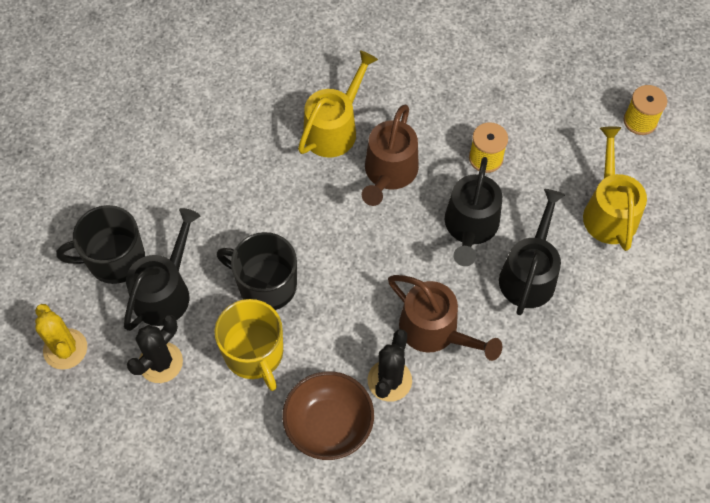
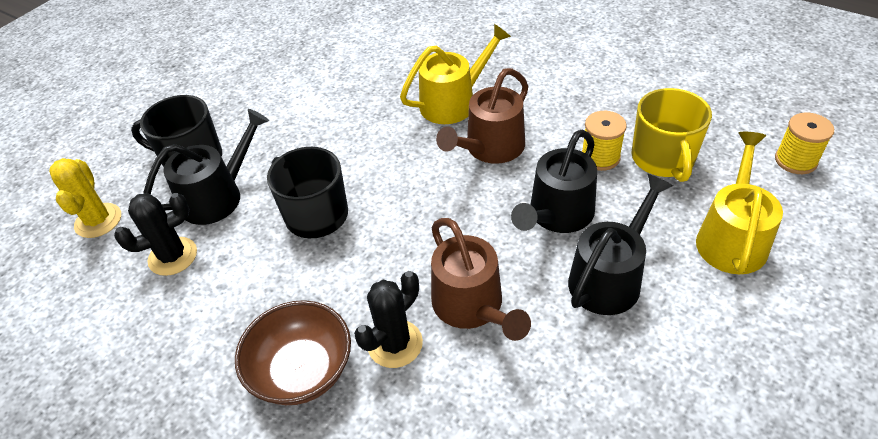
camera: 25 degrees right, 15 degrees down
(254, 353) = (266, 274): yellow mug -> yellow mug (663, 159)

